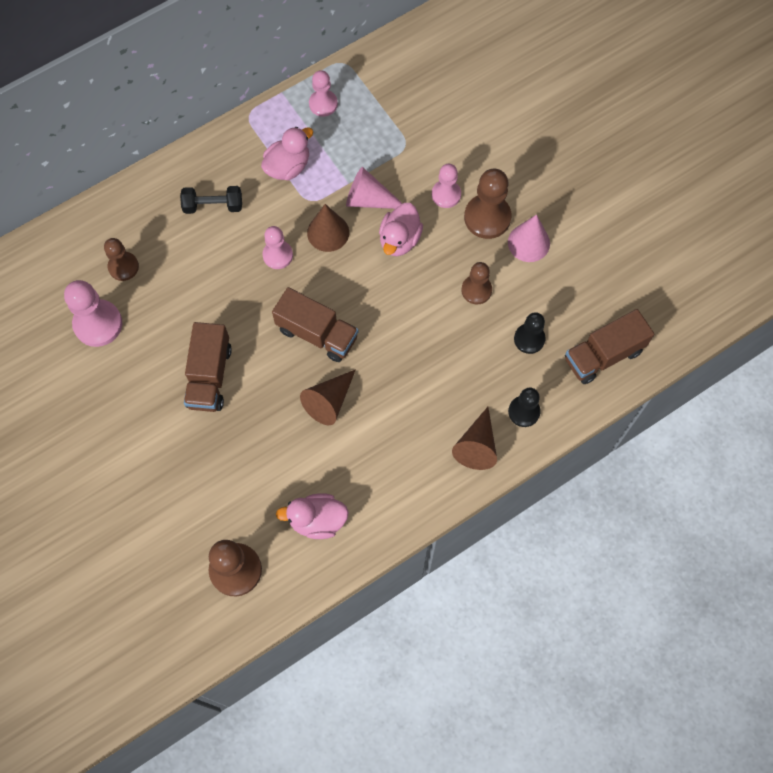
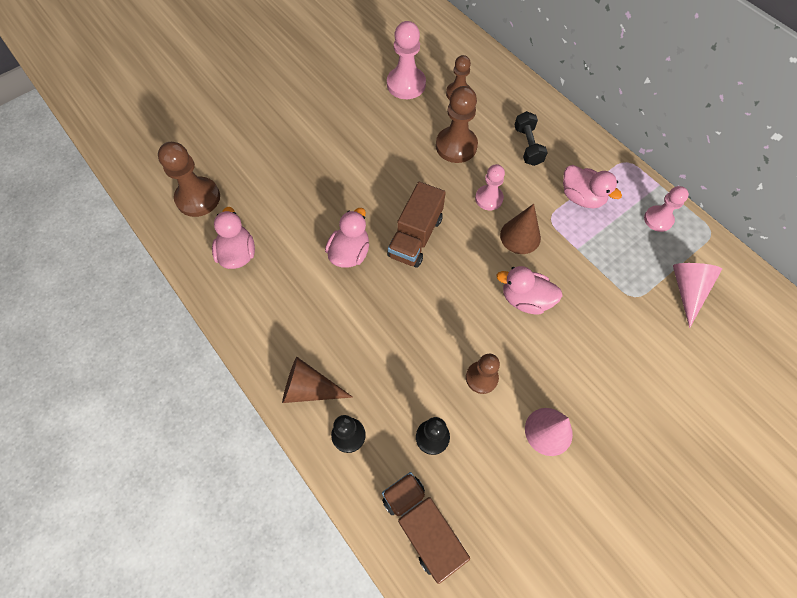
camera: 85 degrees right, 5 degrees down
(209, 376) = (367, 161): brown truck -> none
(329, 401) = (350, 253): brown cone -> pink duck
(369, 200) = (563, 268): pink cone -> pink cone (687, 290)
(446, 194) = (587, 340): pink pawn -> none
(487, 217) = (569, 384): brown pawn -> brown pawn (456, 146)

